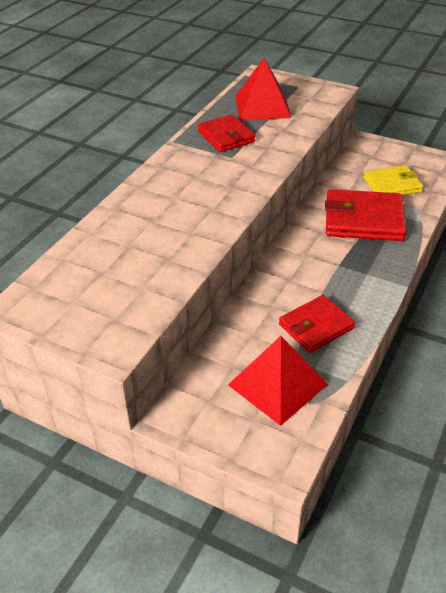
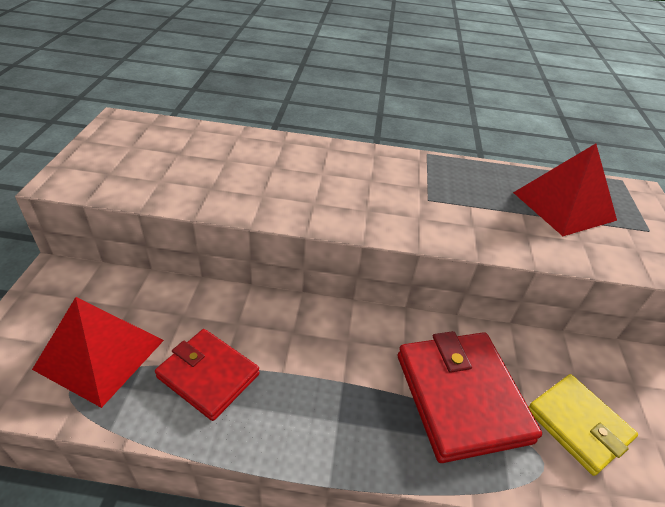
camera: 65 degrees right, 0 degrees up
(226, 136) = (467, 188): red wallet -> none

